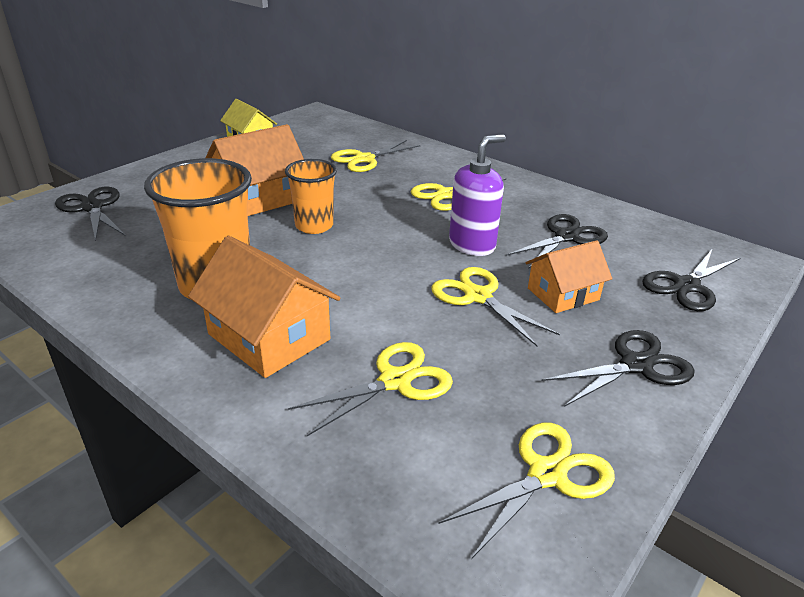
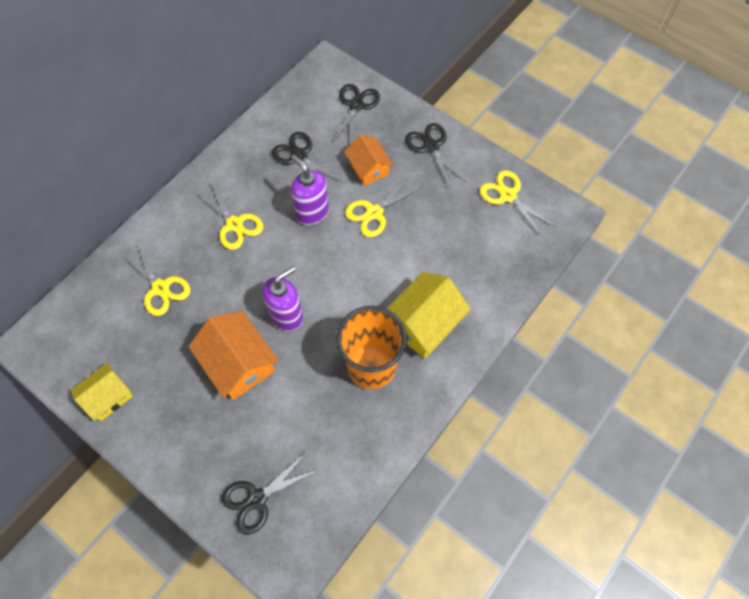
camera: 90 degrees left, 30 degrees up
(269, 337) = (423, 323): orange house -> yellow house
(314, 226) = (287, 315): orange cup -> purple soap dispenser
(395, 381) = (455, 256): yellow scissors -> none
(686, 286) = (356, 105): black scissors -> black scissors turned 120 degrees counterclockwise

